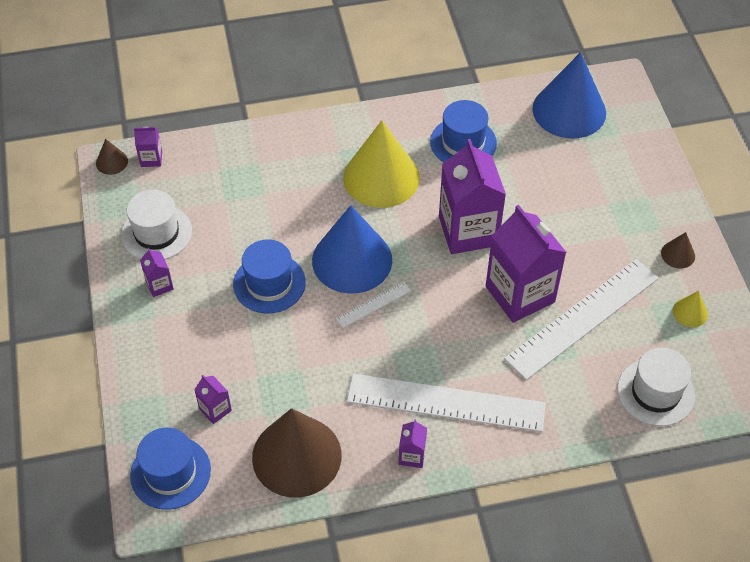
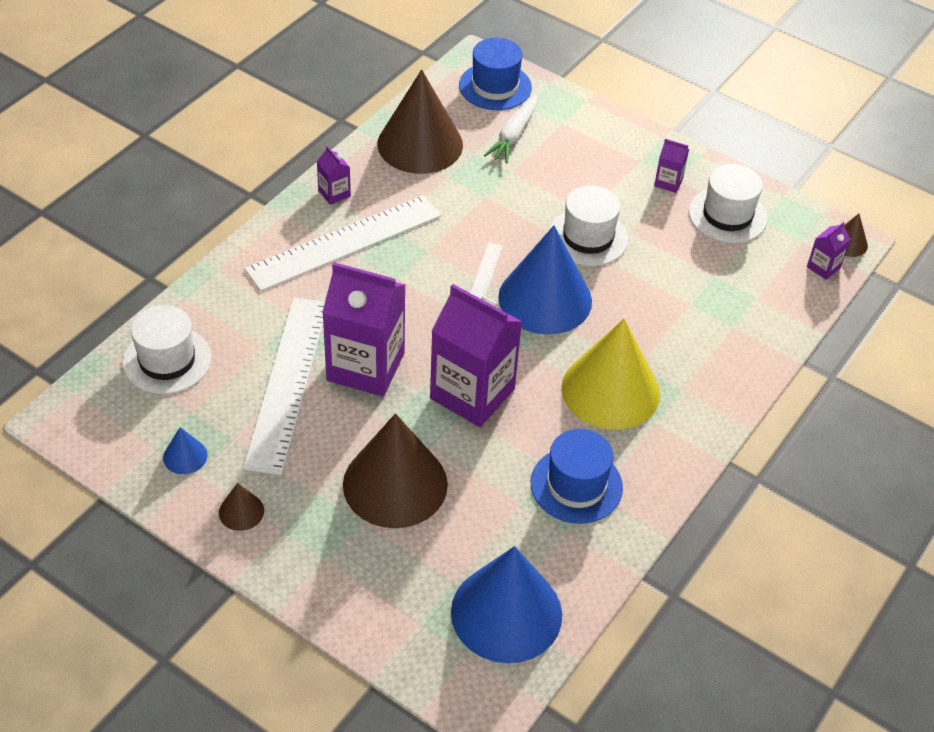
camera: 135 degrees right, 5 degrees down
(215, 409) = (514, 135): purple carton -> white carrot
(269, 283) = (588, 237): blue hat -> white hat
(569, 210) = (395, 484): none -> brown cone
(690, 312) = (185, 456): yellow cone -> blue cone

